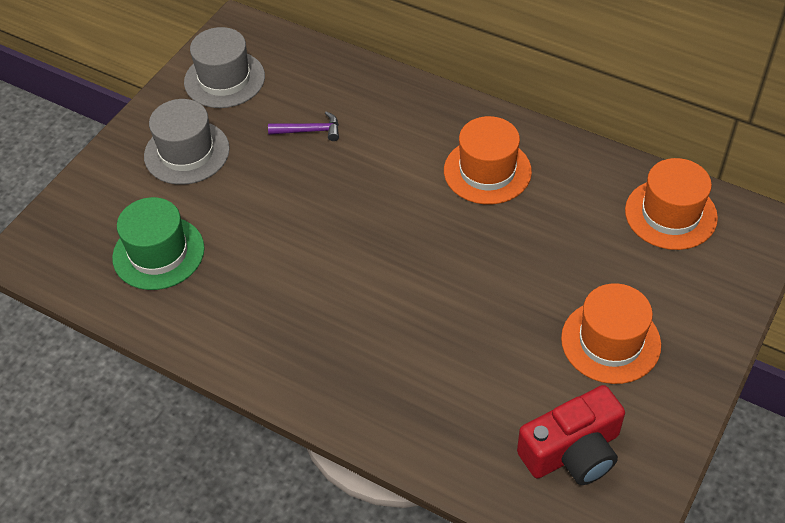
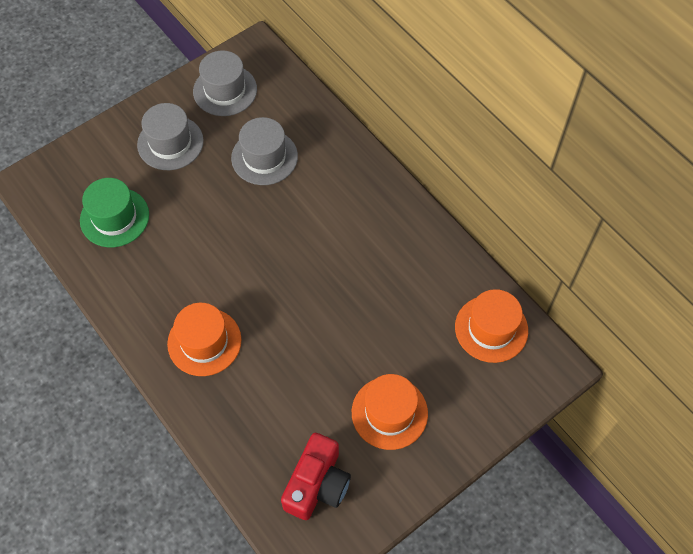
camera: 20 degrees right, 10 degrees up
(309, 131) = (264, 157): purple hammer -> grey hat
(487, 171) = (375, 240): orange hat -> orange hat (204, 342)
(572, 451) = (317, 484): red camera -> red camera turned 60 degrees counterclockwise

